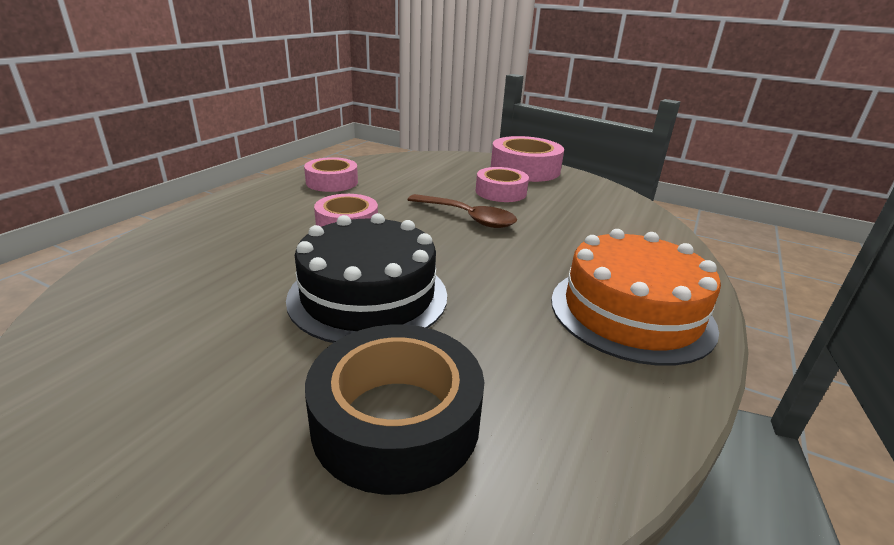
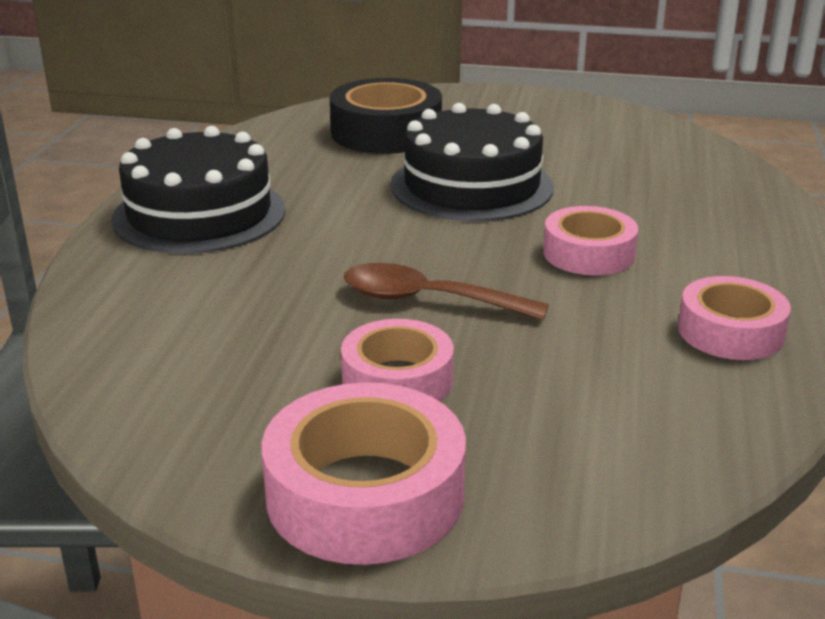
camera: 165 degrees right, 0 degrees up
(631, 312) = (199, 214): orange cake -> black cake

